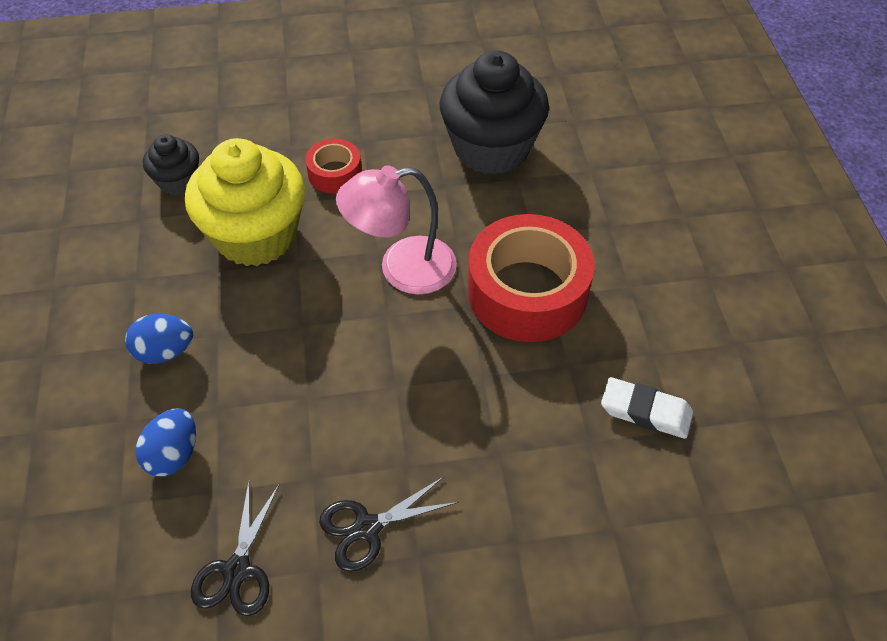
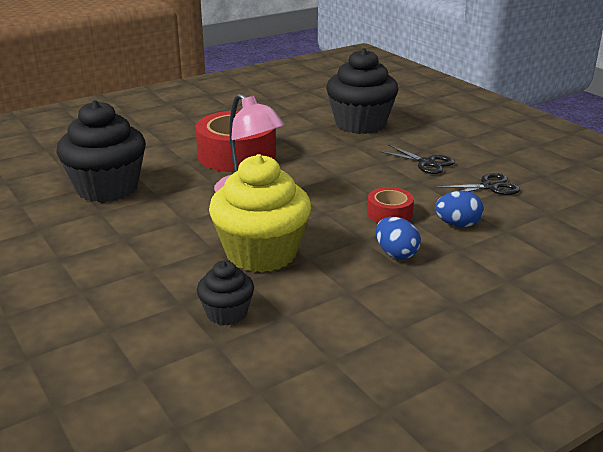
camera: 115 degrees left, 25 degrees down
(335, 173) = (170, 240): red tape -> red tape (389, 214)
(576, 511) = (360, 124): none -> black cupcake
(645, 411) = (291, 119): white eraser -> none

